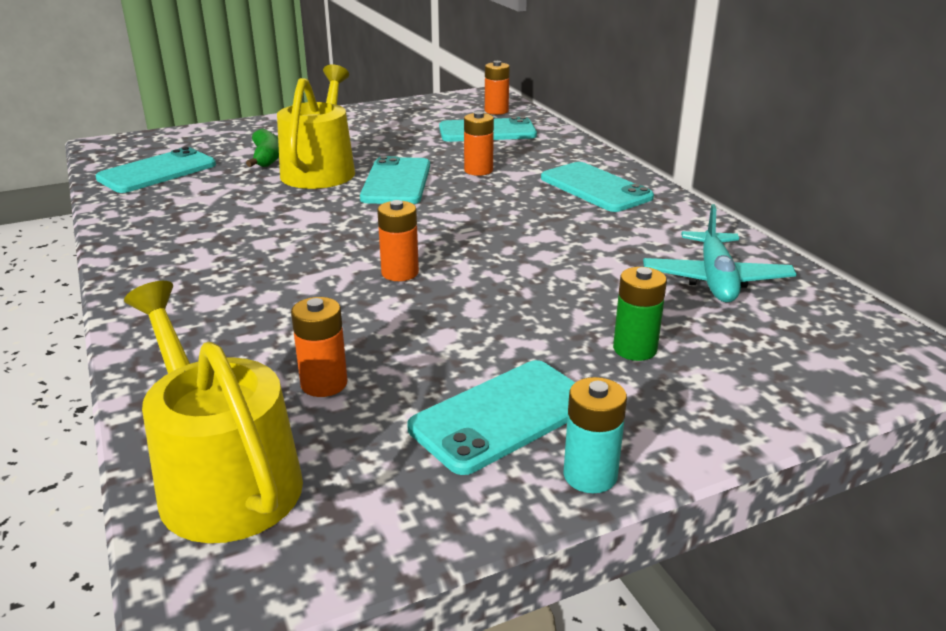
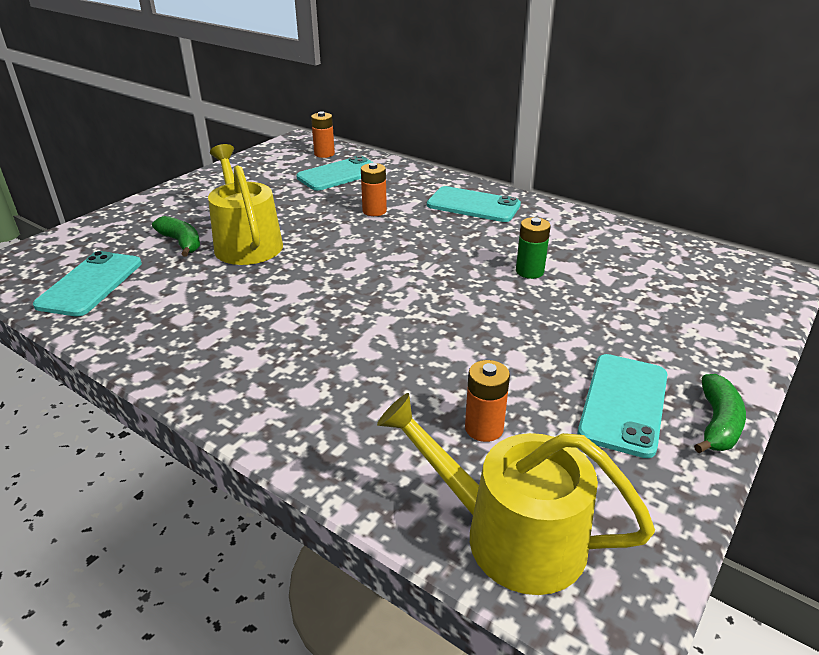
camera: 30 degrees left, 5 degrees up
(396, 182) = (324, 237): turquoise phone -> none
(400, 273) = (424, 317): orange battery -> none
(590, 475) = (717, 423): turquoise battery -> green banana
(635, 349) = (639, 324): green battery -> green battery (529, 271)
(715, 279) = (624, 256): turquoise plane -> none

